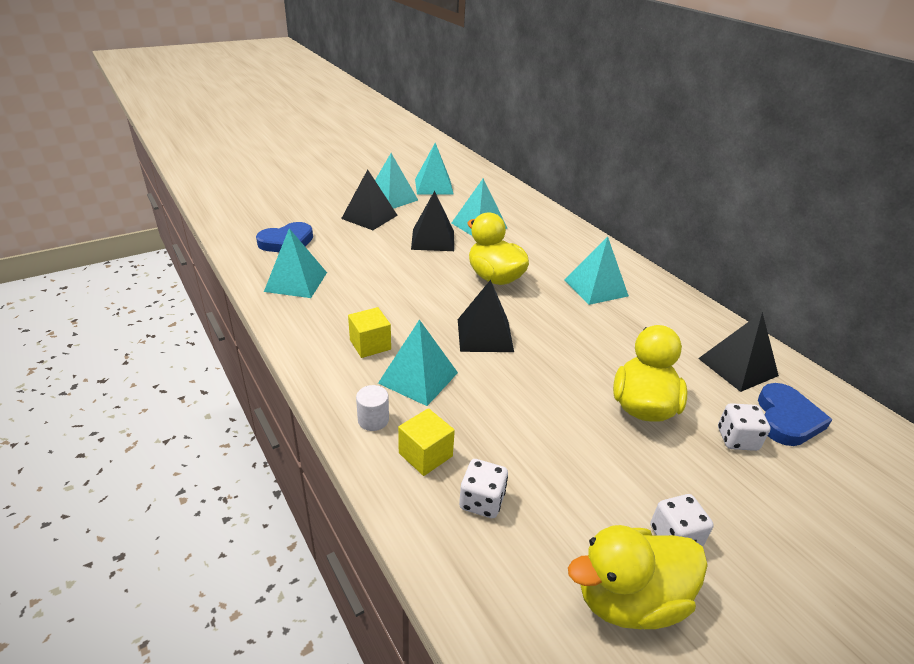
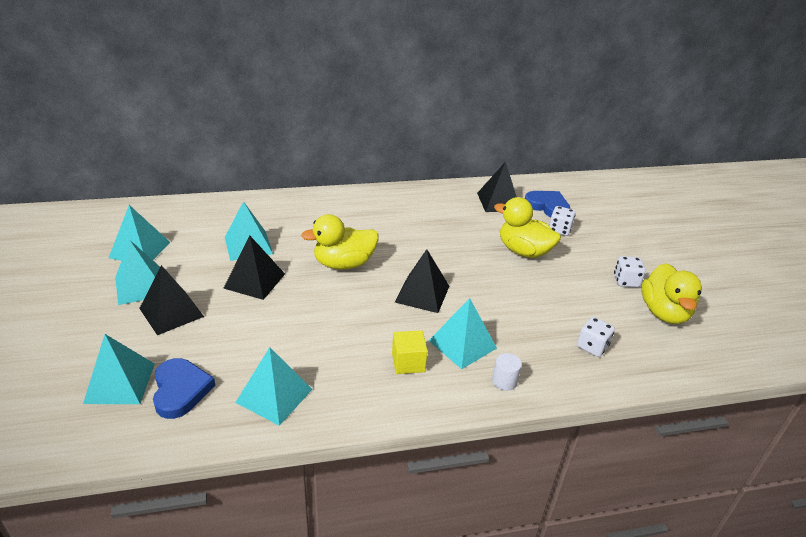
camera: 70 degrees left, 0 degrees up
(425, 454) = (547, 362): yellow cube -> none
(595, 288) = (386, 220): turquoise pyramid -> turquoise pyramid (120, 383)

